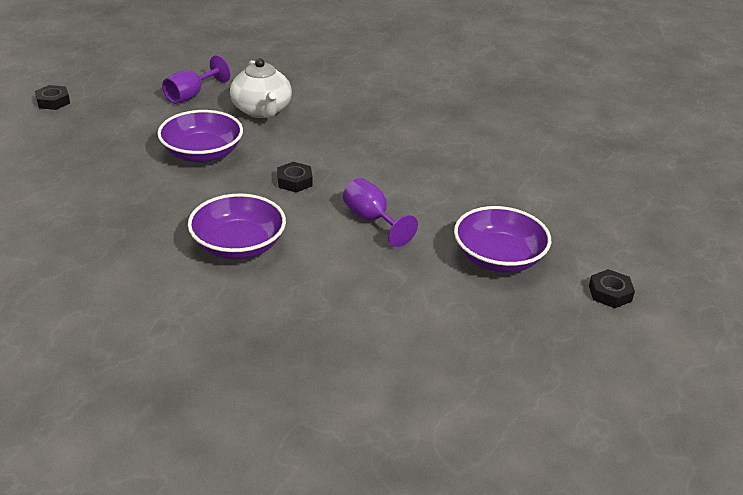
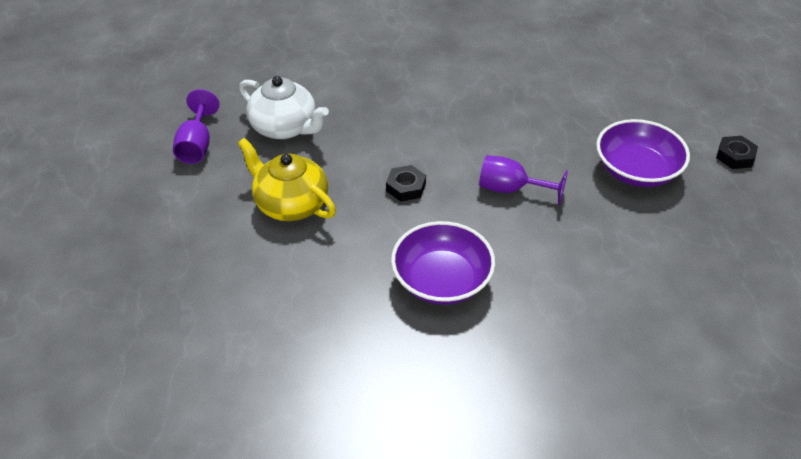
camera: 35 degrees left, 10 degrees up
(53, 101) = (61, 227): black nut -> none
(202, 153) = (290, 204): purple bowl -> yellow teapot

